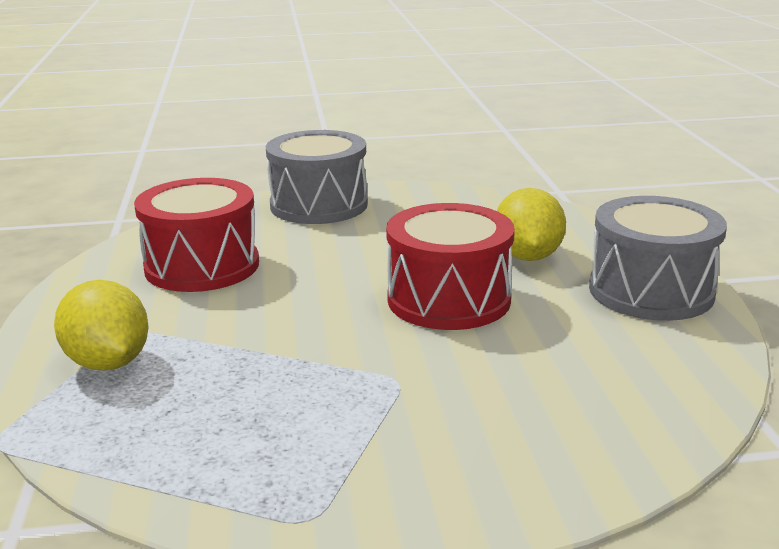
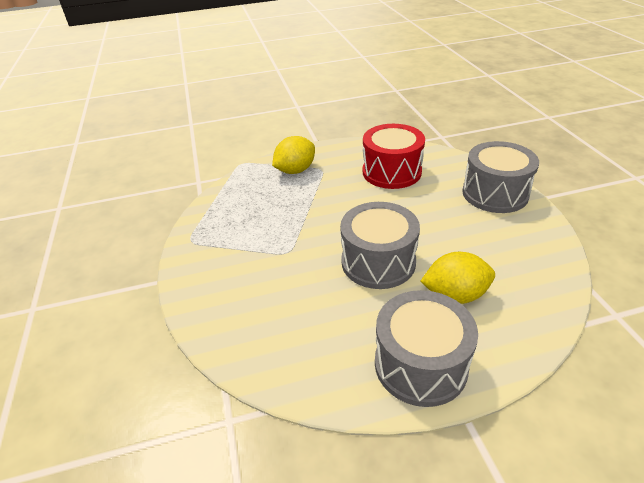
camera: 85 degrees right, 15 degrees up
(449, 299) = (378, 262): red drum -> grey drum

